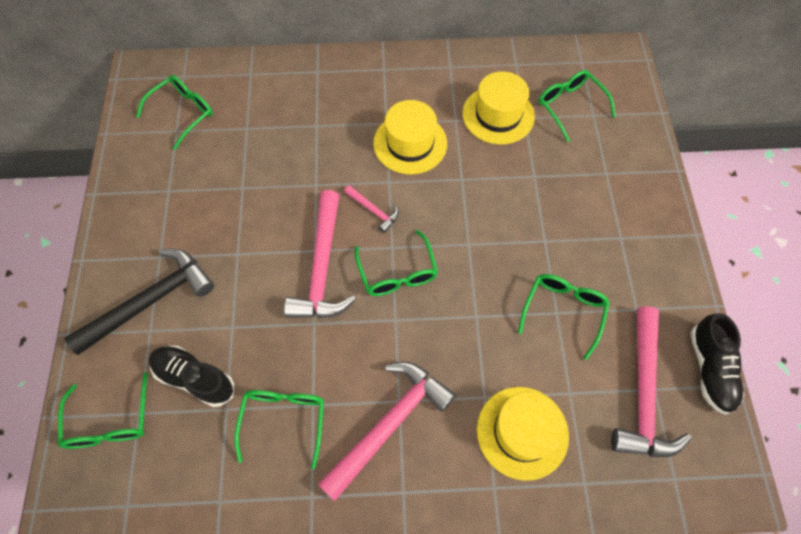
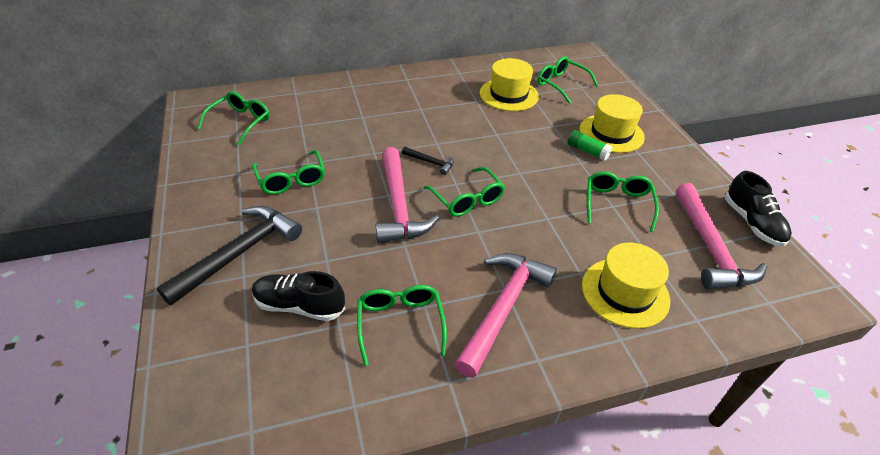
camera: 15 degrees left, 20 degrees down
(110, 422) = (216, 358): green glasses -> green glasses (291, 180)
(373, 210) = (431, 162): pink hammer -> black hammer
(410, 143) = (445, 118): yellow hat -> yellow hat (611, 133)
(560, 224) = (587, 151): none -> green glue stick

